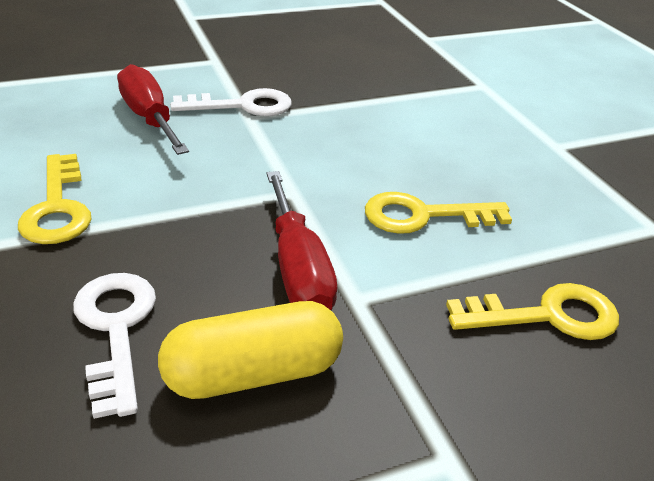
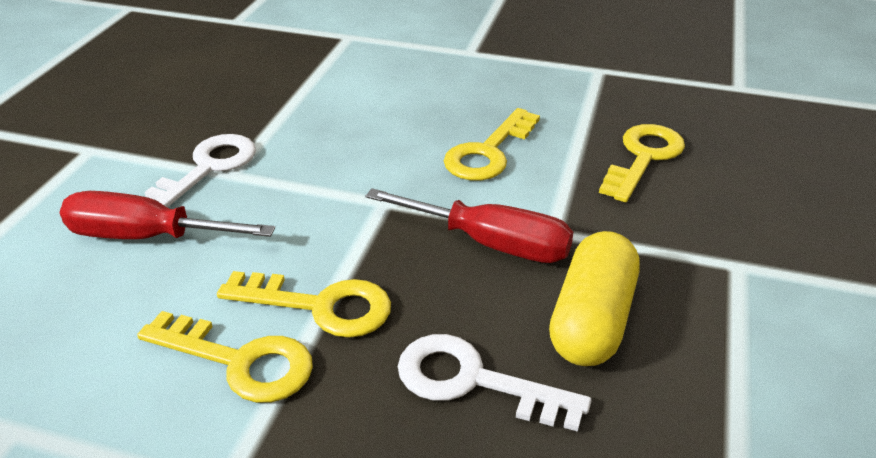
camera: 50 degrees left, 0 degrees up
(142, 216) = (320, 306): none -> yellow key

